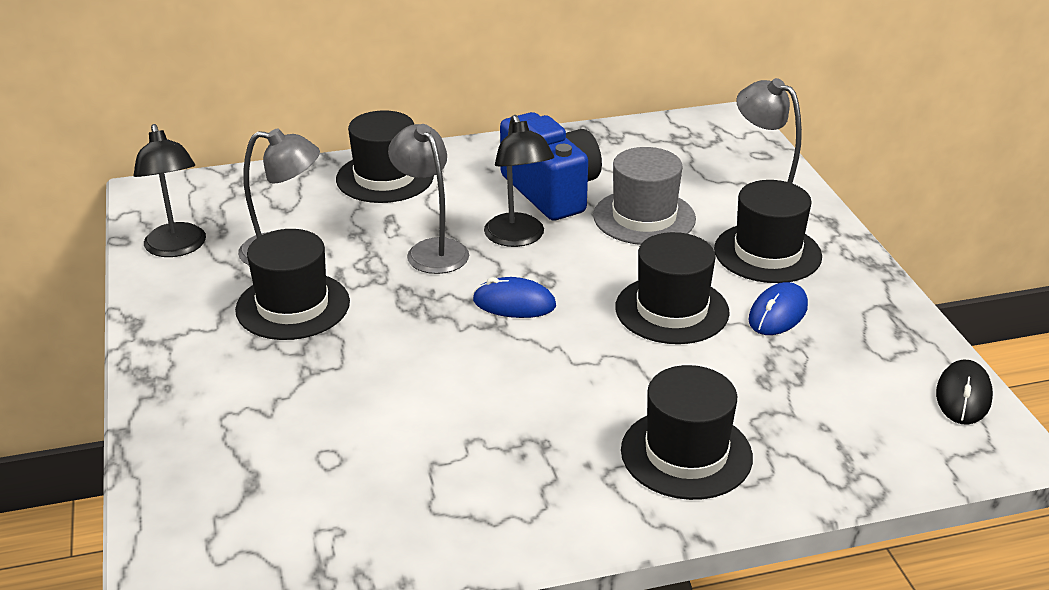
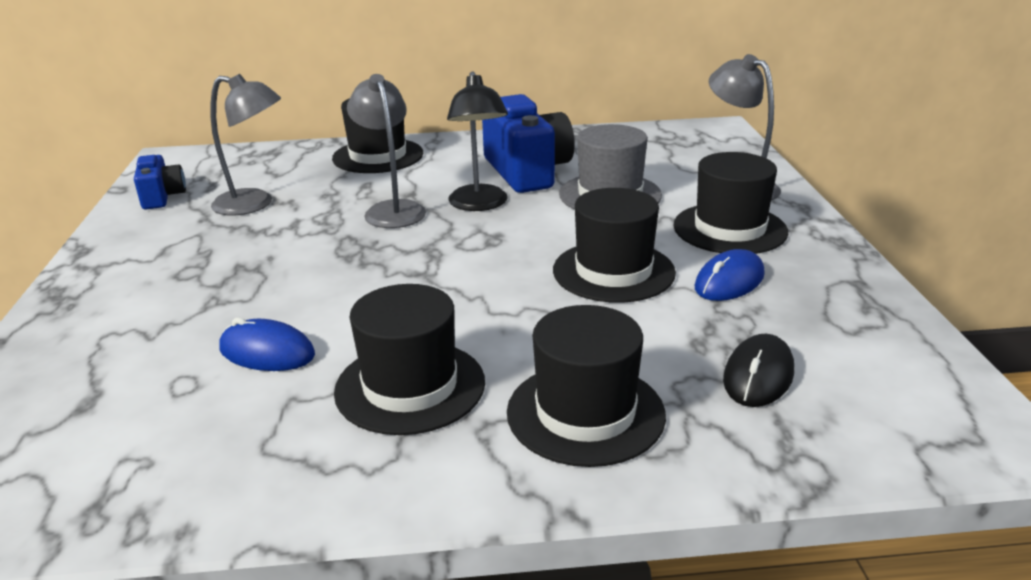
camera: 10 degrees right, 5 degrees down
(177, 248) = (162, 197): black lamp -> blue camera
(293, 306) = (235, 246): black hat -> black hat (410, 386)
(514, 303) = (451, 256): blue mouse -> blue mouse (267, 352)
(963, 396) = (942, 377): black mouse -> black mouse (758, 376)

